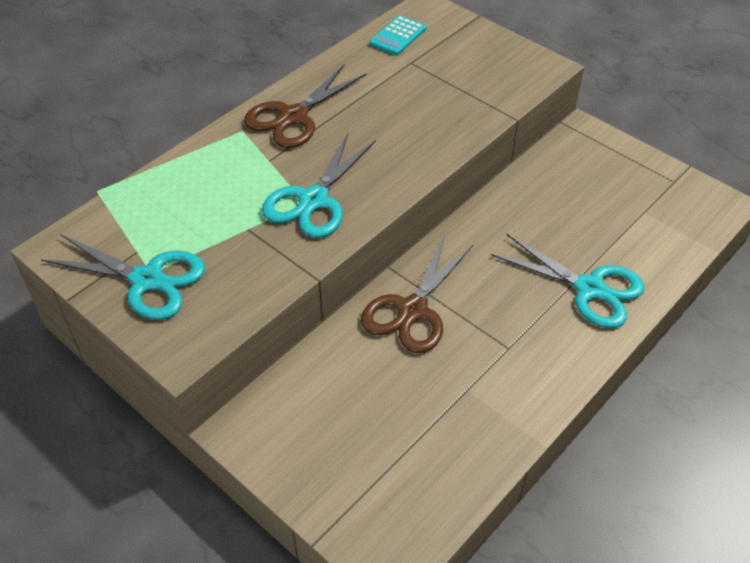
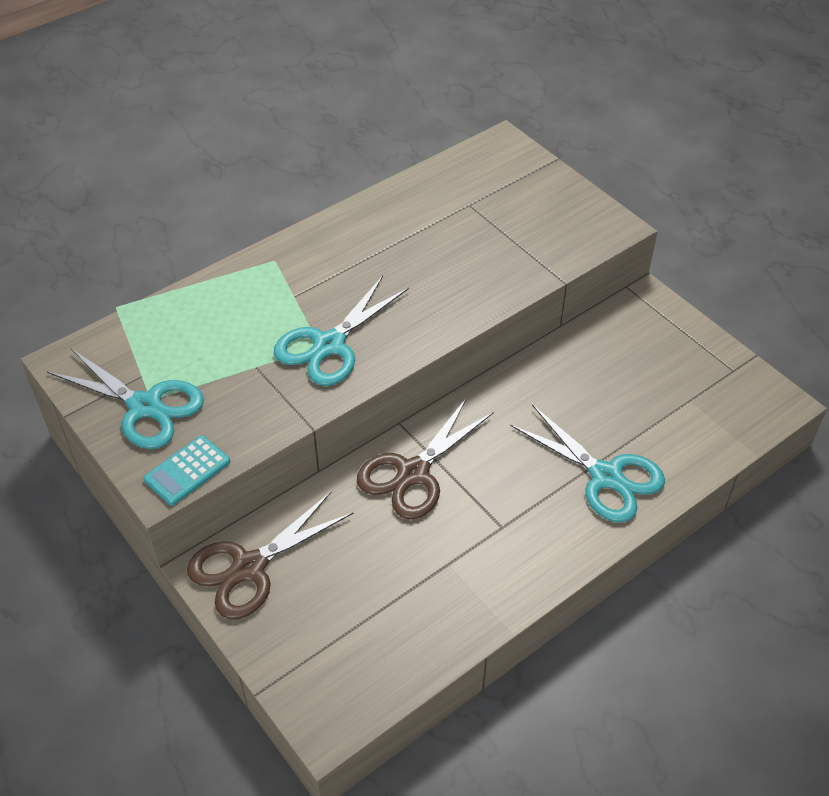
camera: 10 degrees right, 0 degrees up
(293, 117) = (331, 251): brown scissors -> brown scissors (249, 568)
(398, 36) = (463, 173): turquoise calculator -> turquoise calculator (187, 471)

